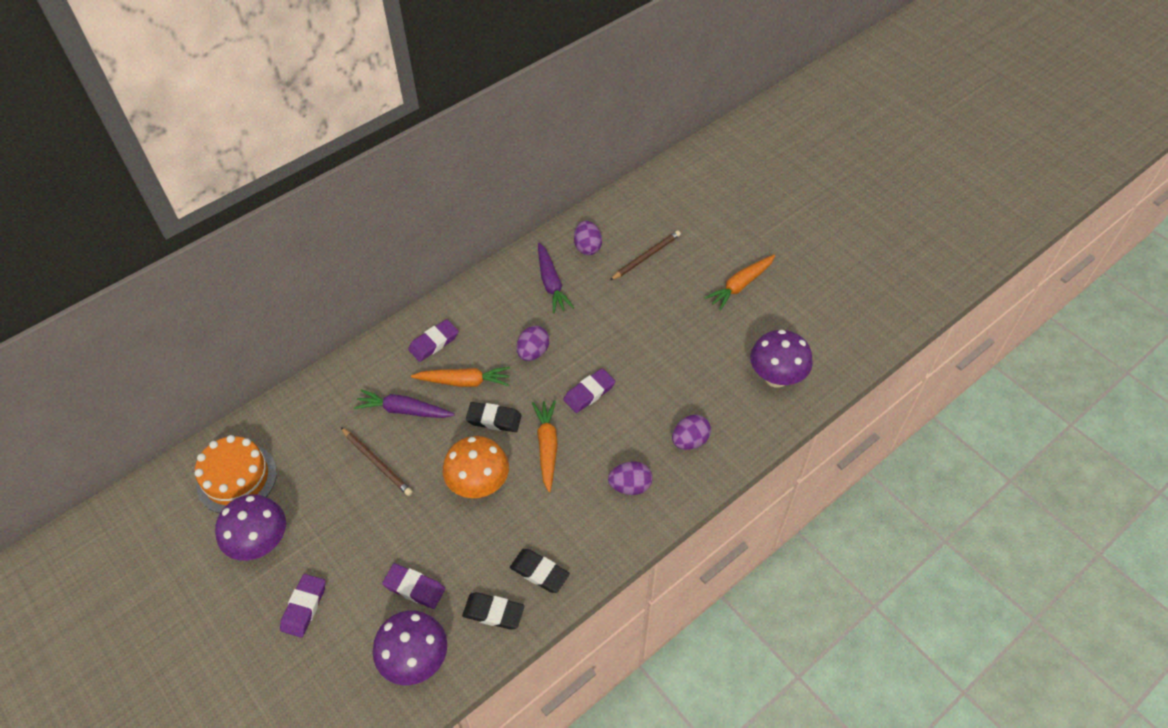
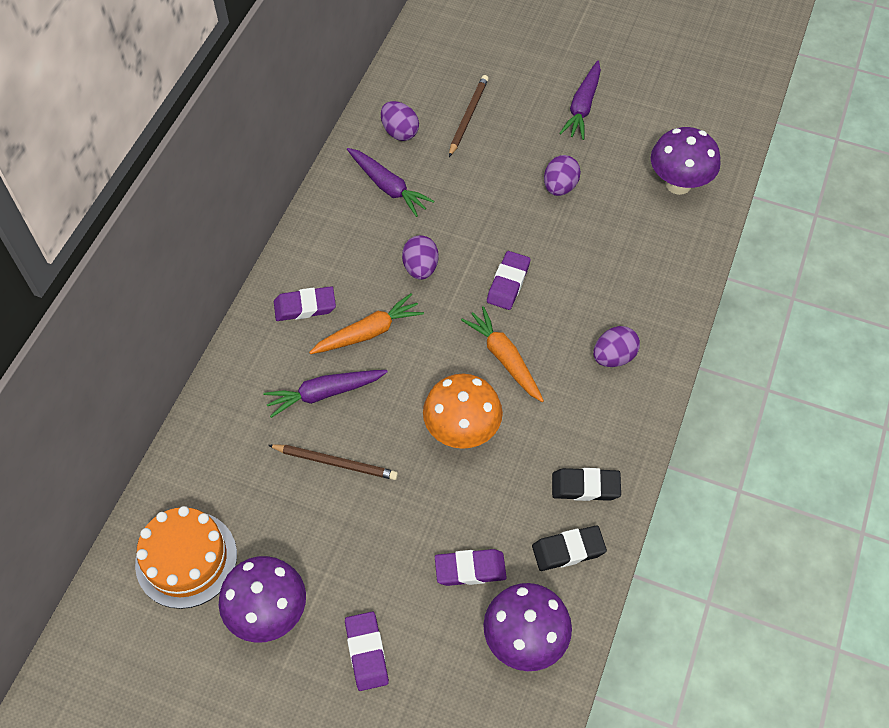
camera: 30 degrees left, 5 degrees up
(434, 343) = (305, 306): purple eraser -> purple eraser turned 60 degrees clockwise
(494, 419) = (429, 356): black eraser -> none
(690, 441) = (640, 284): purple egg -> purple egg (560, 187)
(740, 286) = (582, 107): orange carrot -> purple carrot

